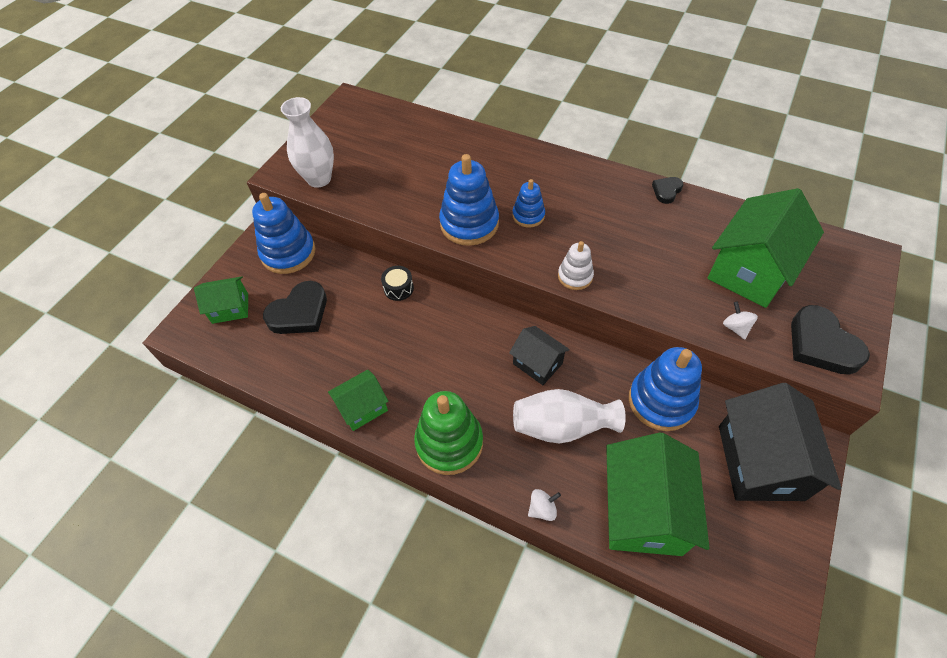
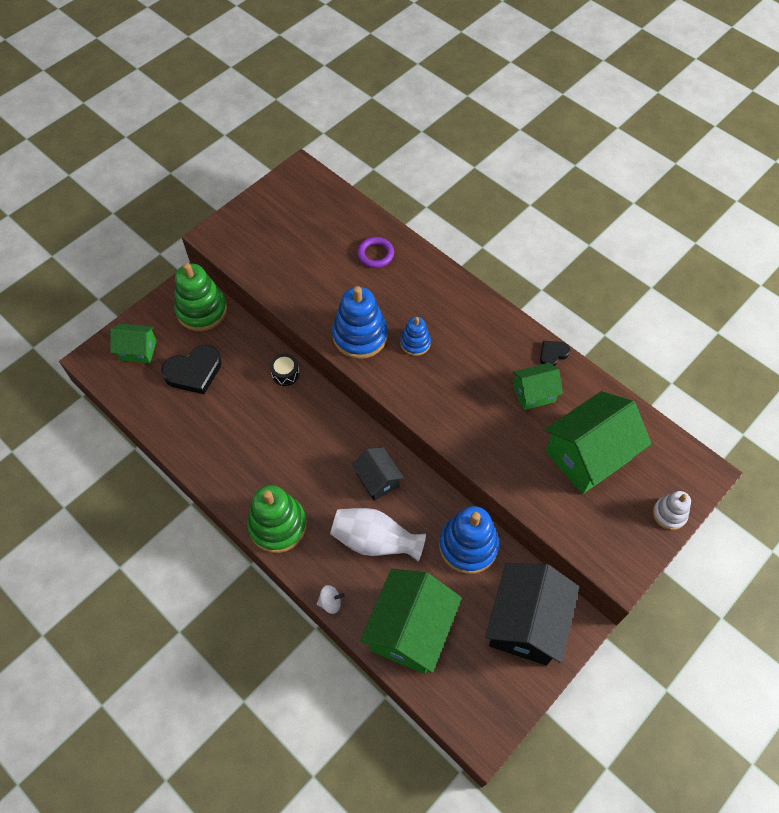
camera: 15 degrees right, 5 degrees up
(288, 253) = (202, 310): blue stacking toy -> green stacking toy
(319, 179) = (245, 251): white vase -> none
(362, 408) = (218, 474): green house -> green house (534, 393)
(453, 150) = (375, 254): none -> purple ring
(575, 276) = (430, 414): white stacking toy -> white stacking toy (669, 514)
(735, 327) = (546, 504): white spinning top -> none
(821, 344) = (612, 541): black heart -> none

